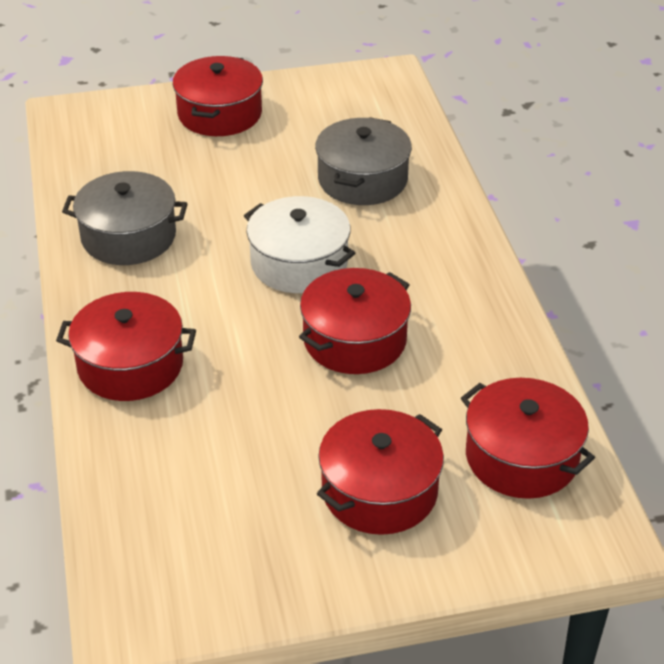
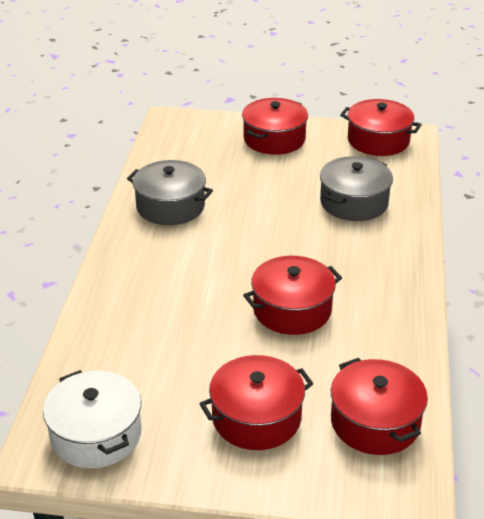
camera: 20 degrees right, 5 degrees down
(130, 365) = (128, 290): red pot -> red pot (378, 140)
(299, 263) = (279, 249): white pot -> white pot (96, 434)

